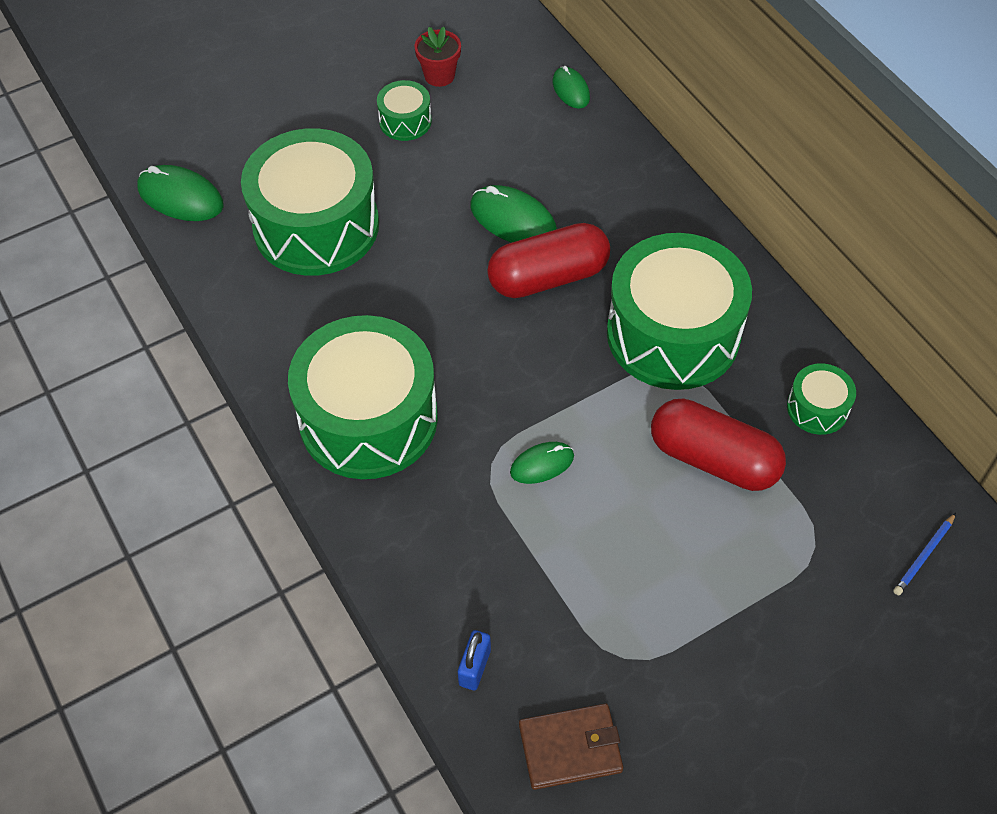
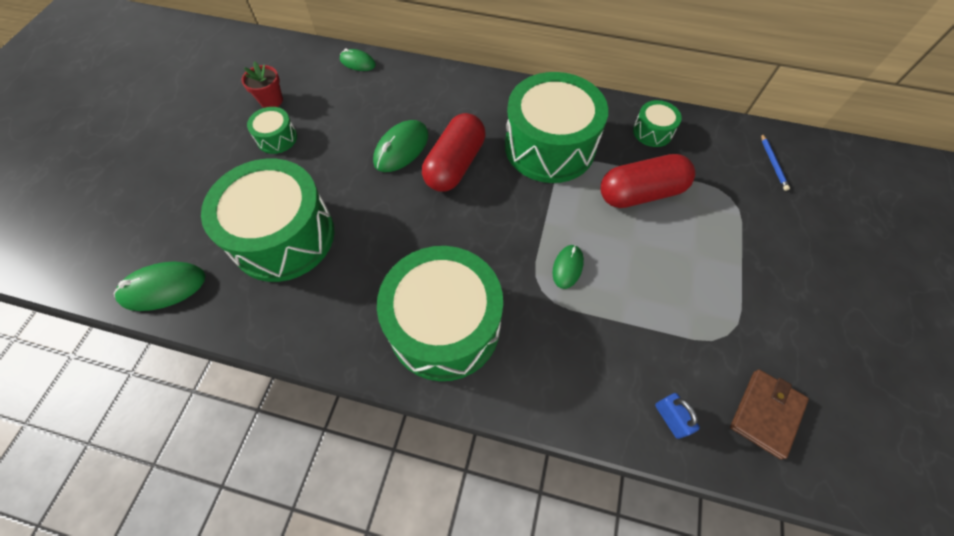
camera: 45 degrees left, 5 degrees up
(513, 220) = (401, 148): green mouse -> green mouse turned 45 degrees counterclockwise

